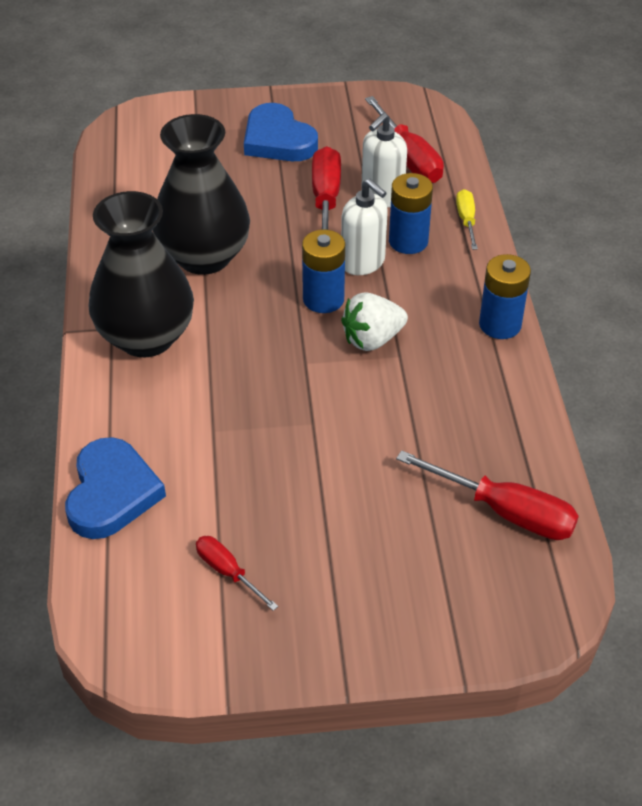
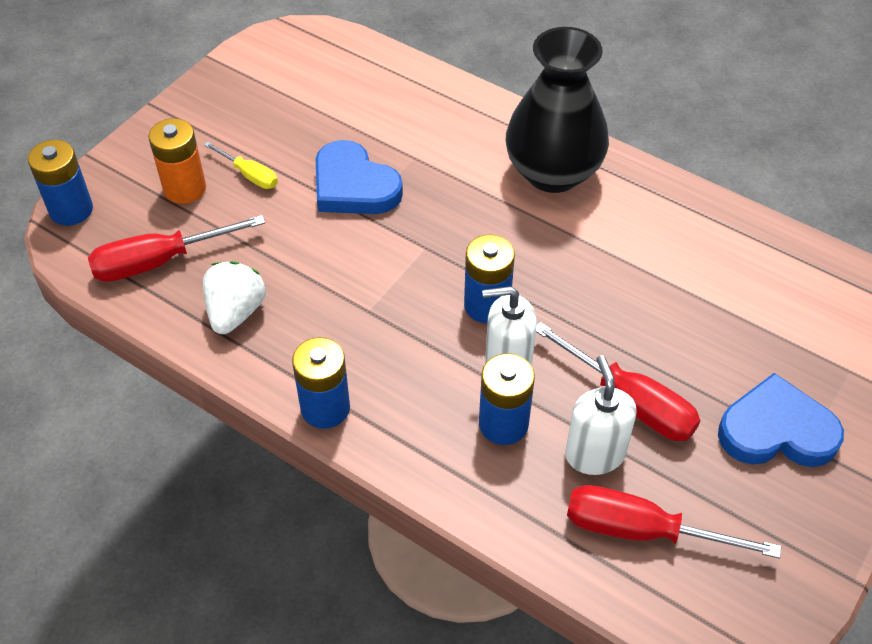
camera: 130 degrees right, 5 degrees up
(112, 493) = (414, 83): blue heart -> blue heart (354, 186)
(204, 256) = (624, 260): black vase -> none
(227, 572) = (289, 100): red screwdriver -> none
(372, 339) = (405, 305): white strawberry -> white strawberry (235, 312)
(416, 561) = (185, 188): none -> orange battery
(466, 220) = (488, 500): yellow screwdriver -> yellow screwdriver (249, 175)
(533, 627) = (71, 210): none -> blue battery

